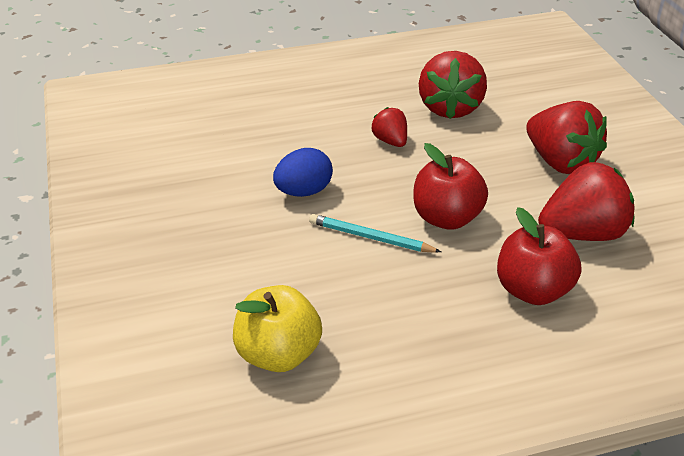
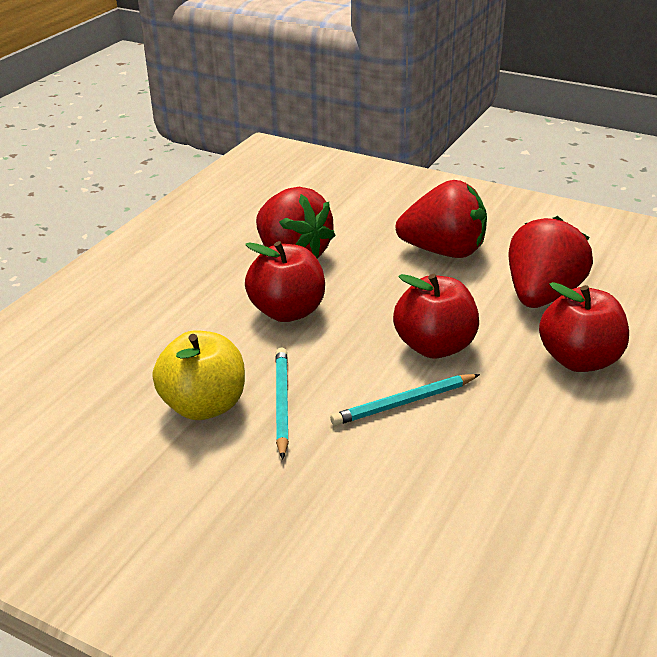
camera: 45 degrees left, 5 degrees down
(278, 354) = (495, 559): yellow apple -> yellow apple (204, 406)
(303, 191) = (282, 403): blue egg -> turquoise pencil
(390, 141) = (287, 311): red strawberry -> red apple

